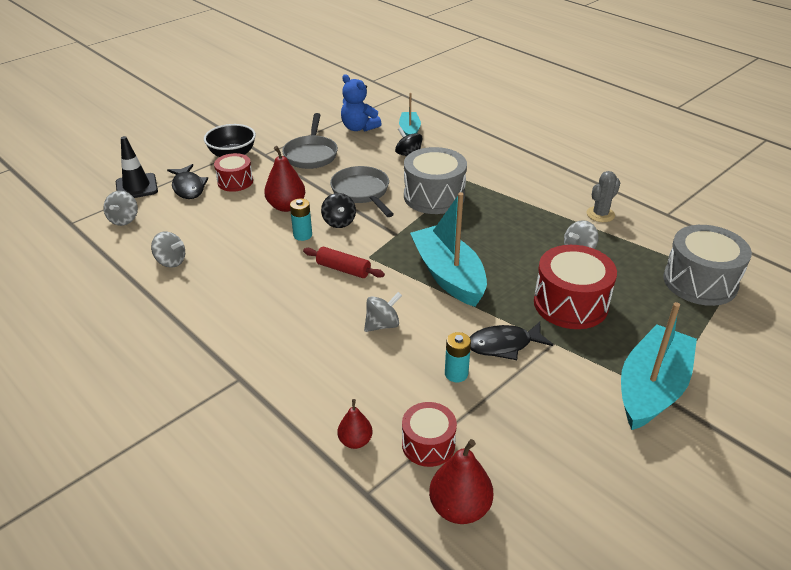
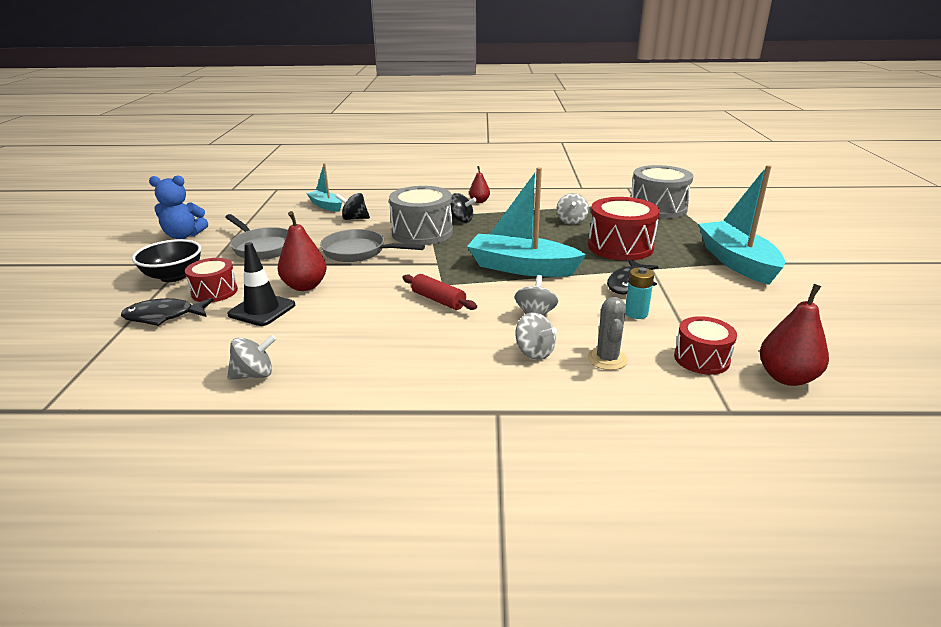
camera: 45 degrees left, 10 degrees down
(124, 219) = (123, 373): grey spinning top -> grey spinning top (534, 352)
(136, 187) = (89, 342): black traffic cone -> black traffic cone (262, 310)
(188, 187) = (164, 316): black fish -> black fish turned 150 degrees clockwise
(302, 235) = (359, 296): turquoise battery -> none
(339, 222) = (375, 276): black spinning top -> black spinning top (461, 220)
(343, 269) = (438, 300): red rolling pin -> red rolling pin turned 60 degrees clockwise
(355, 441) = (660, 388): red pear -> red pear (479, 201)
(359, 128) = (276, 218): blue teddy bear -> blue teddy bear (183, 236)
(600, 214) = (547, 201): grey cactus -> grey cactus (607, 359)

